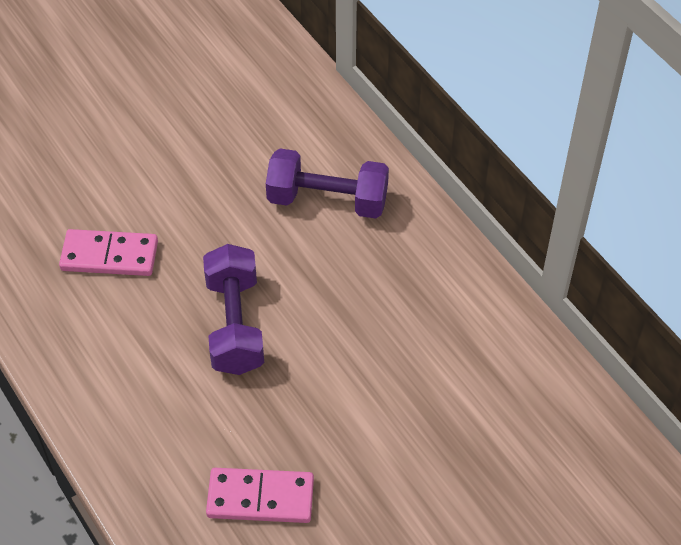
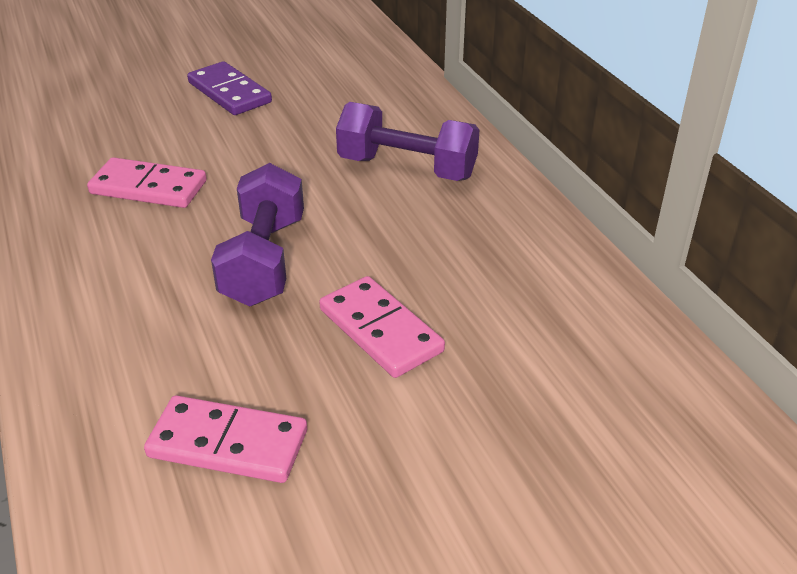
camera: 10 degrees right, 15 degrees down
(139, 120) = (229, 93): none -> purple domino
(344, 381) = (381, 330): none -> pink domino

